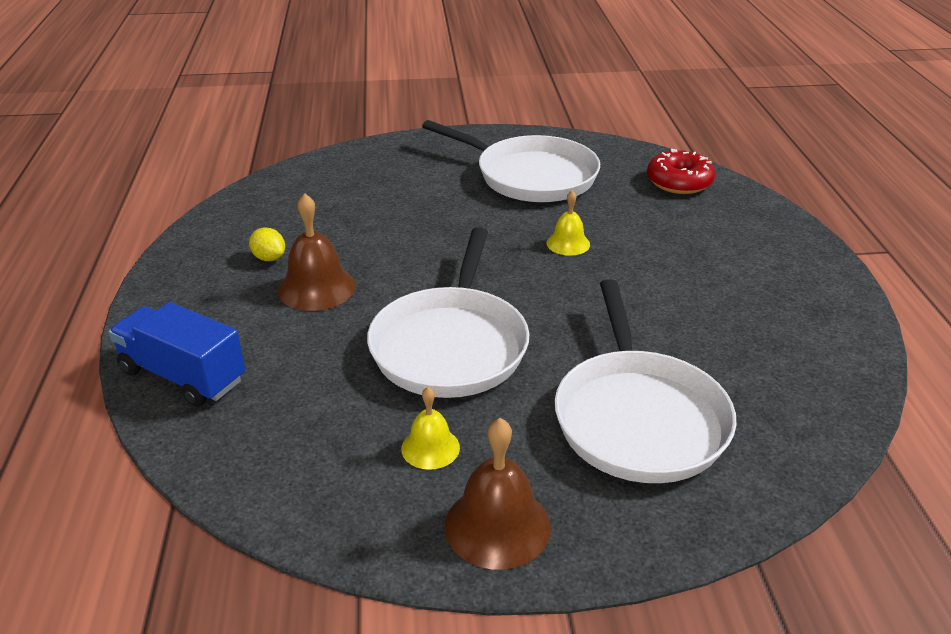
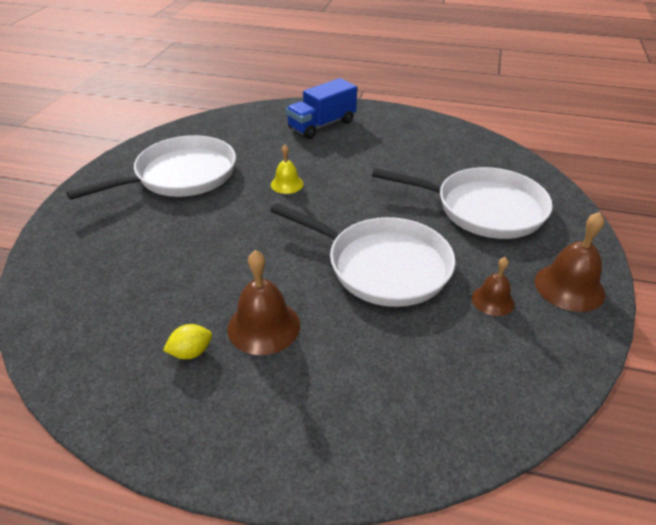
camera: 70 degrees left, 5 degrees up
(182, 376) = (357, 444): blue truck -> blue truck (322, 125)
(430, 448) = (492, 300): yellow bell -> brown bell
(679, 182) = (245, 123): red donut -> none

